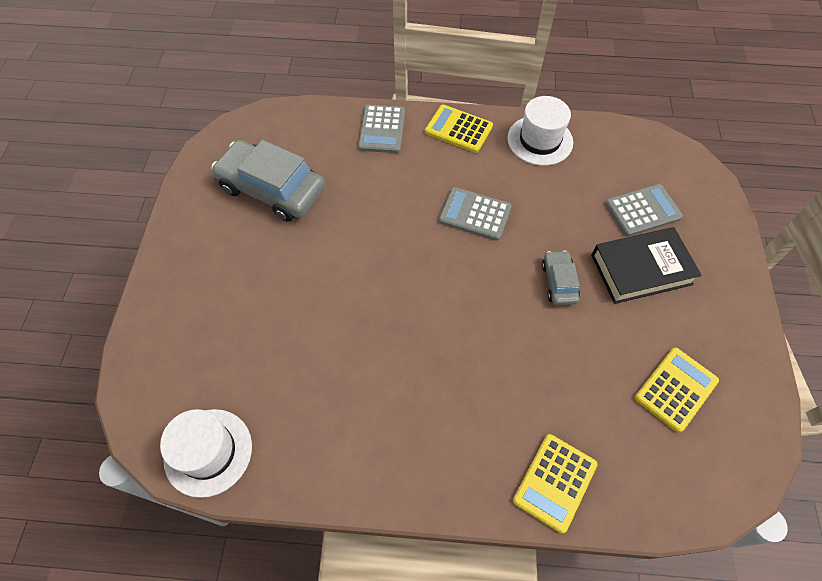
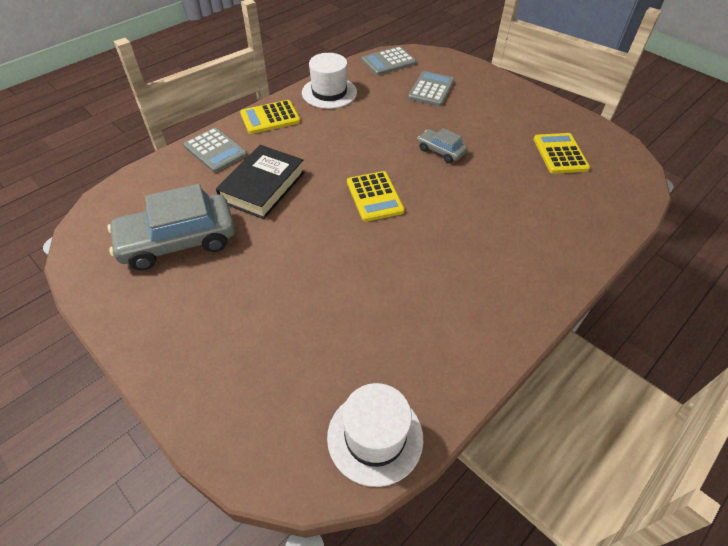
camera: 50 degrees left, 10 degrees down
(475, 214) = (346, 153): grey calculator -> grey calculator (388, 62)
(555, 482) = (577, 242): yellow calculator -> yellow calculator (374, 197)
(641, 269) = (469, 115): black book -> black book (263, 187)

